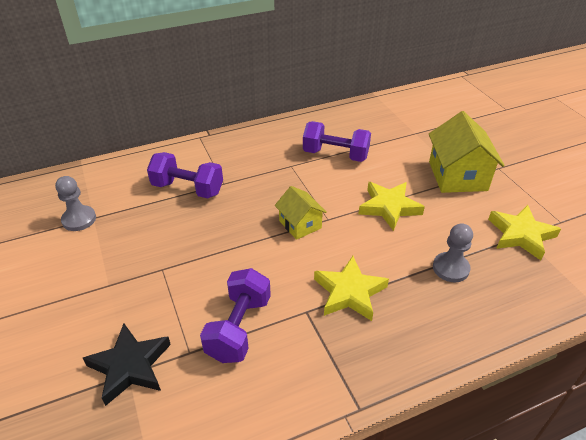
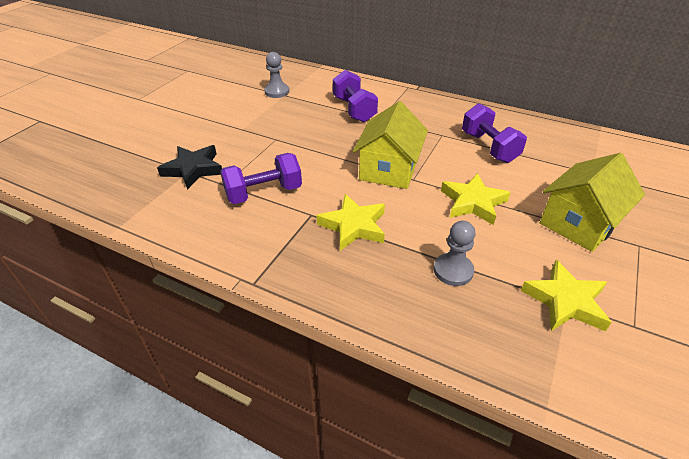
camera: 50 degrees right, 0 degrees up
(300, 224) = (389, 169): yellow house -> yellow house, size x1.70

